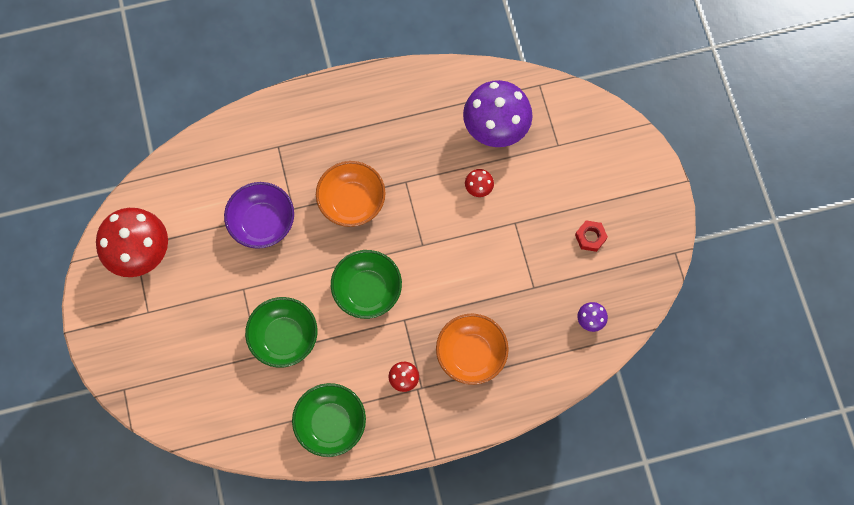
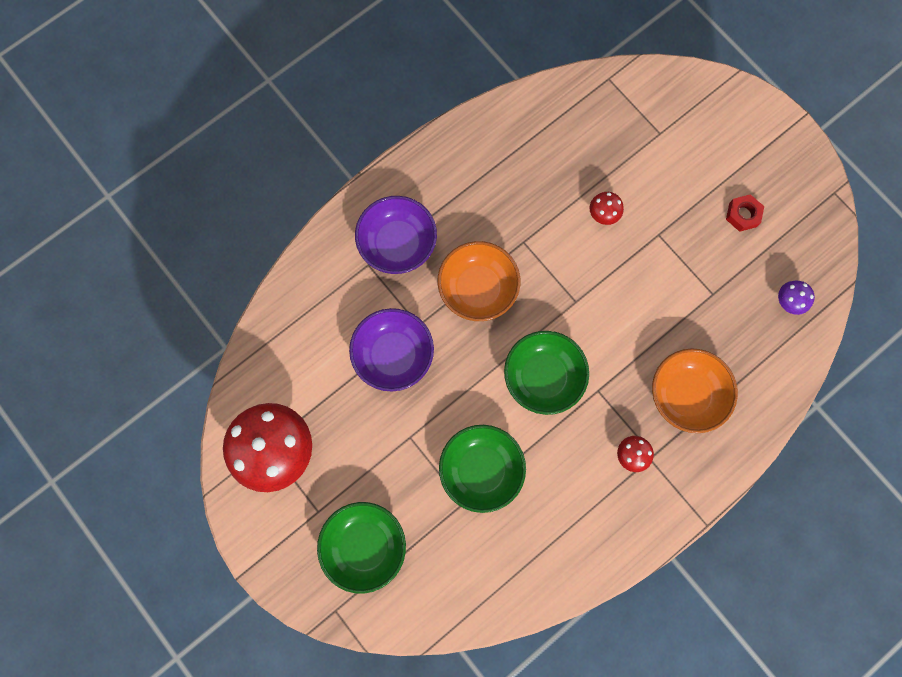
camera: 25 degrees left, 5 degrees up
(308, 140) = (397, 243): none -> purple bowl
(331, 423) = (579, 539): green bowl -> green bowl (364, 545)
(495, 129) = (588, 145): purple mushroom -> none

